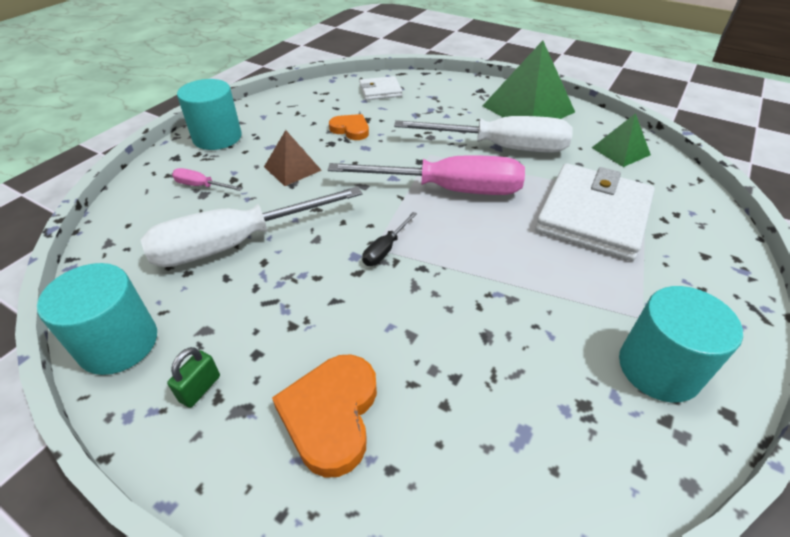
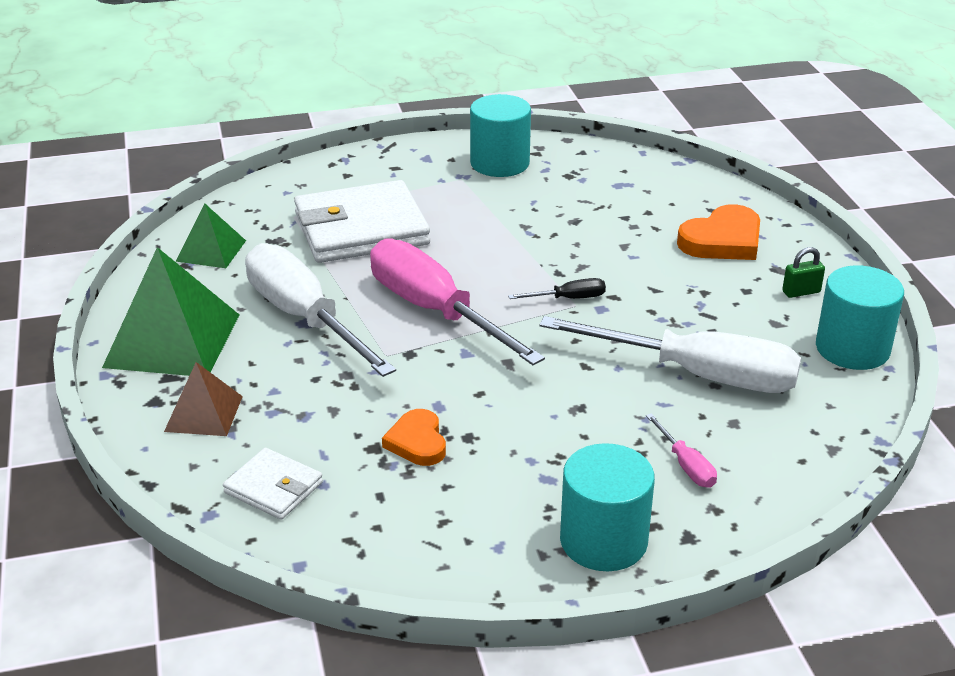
camera: 135 degrees left, 10 degrees down
(292, 168) = (557, 427): brown pyramid -> brown pyramid (203, 413)

